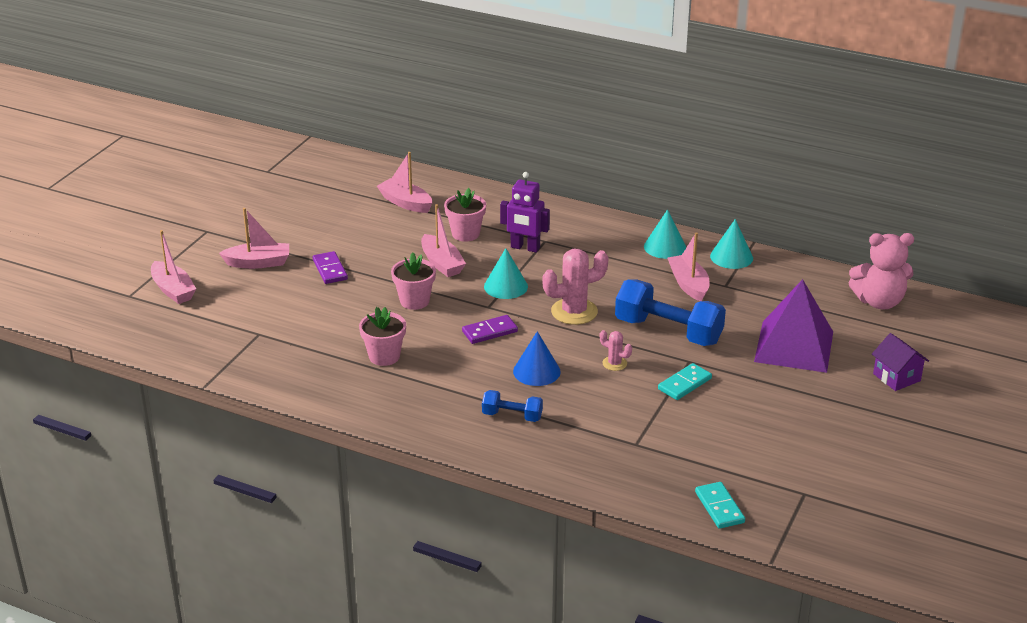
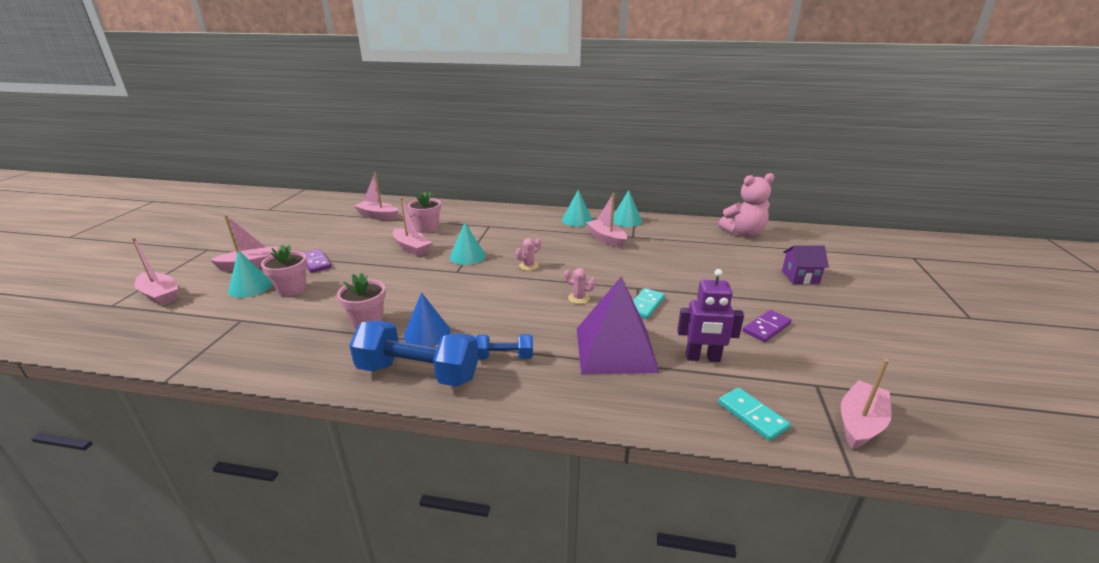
camera: 15 degrees left, 5 degrees down
(263, 294) = (250, 287): none -> turquoise cone
(414, 301) = (392, 275): pink flower pot -> pink flower pot (292, 289)
(490, 332) = (463, 289): purple domino -> purple domino (766, 328)
(525, 248) = (475, 231): purple robot -> purple robot (702, 358)
(536, 371) = (514, 314): blue cone -> blue cone (427, 333)
(574, 312) = (528, 266): pink cactus -> pink cactus, size x0.51
(668, 331) = (609, 269): blue dumbbell -> blue dumbbell (418, 373)
(794, 346) = (709, 267): purple pyramid -> purple pyramid (615, 349)
(815, 530) = (860, 423): none -> pink boat
(896, 377) = (800, 277): purple house -> purple house turned 45 degrees counterclockwise

